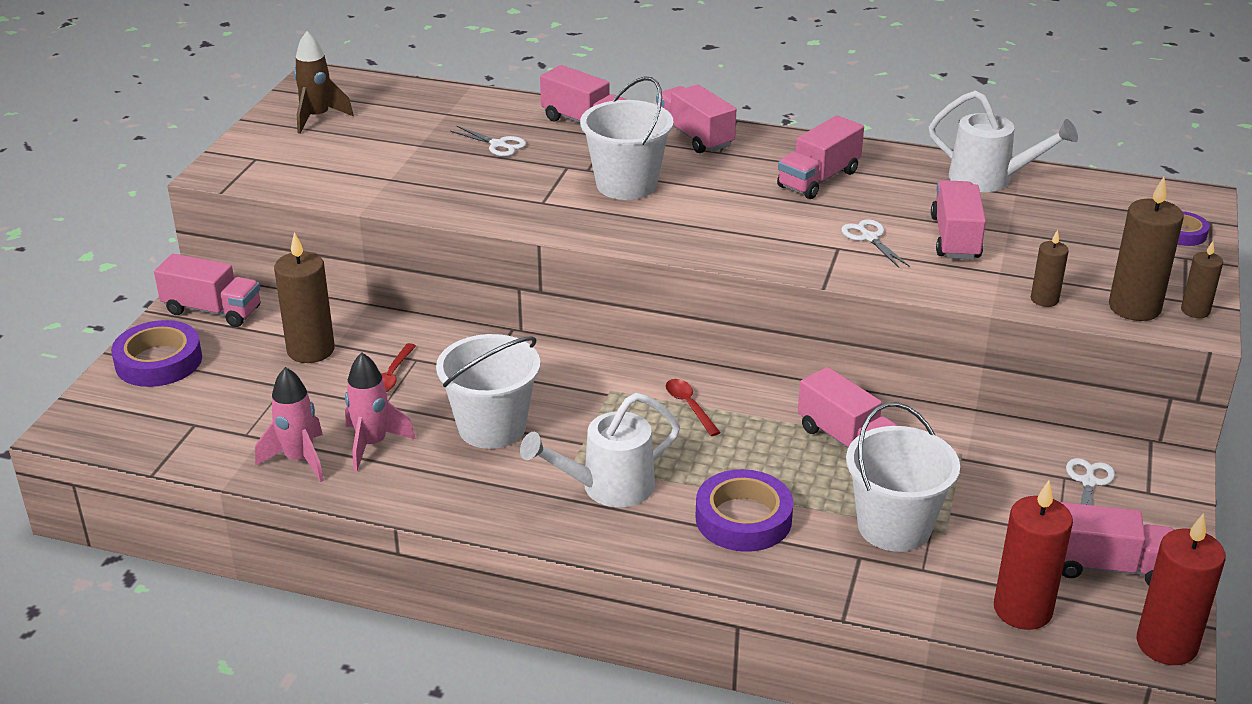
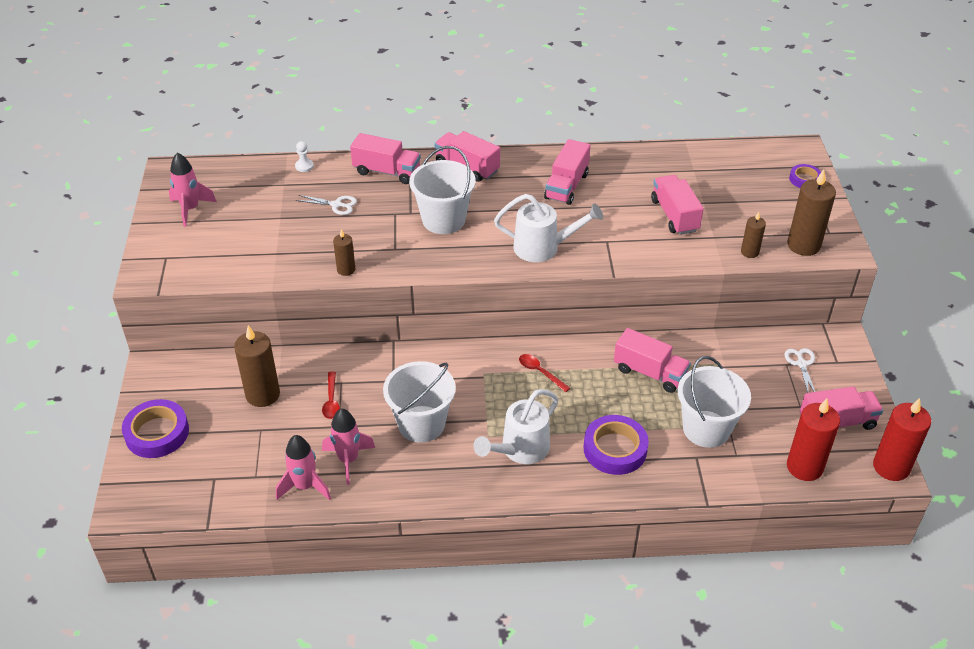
camera: 20 degrees left, 10 degrees up
(212, 310) = (172, 379): pink truck -> none
(317, 118) = (190, 209): brown rocket -> pink rocket
(484, 100) = (304, 166): none -> white pawn
(869, 238) = (622, 228): white scissors -> none
(990, 179) = (673, 162): white watering can -> white watering can (543, 248)
(1195, 311) = (838, 239): brown candle -> brown candle (346, 270)

